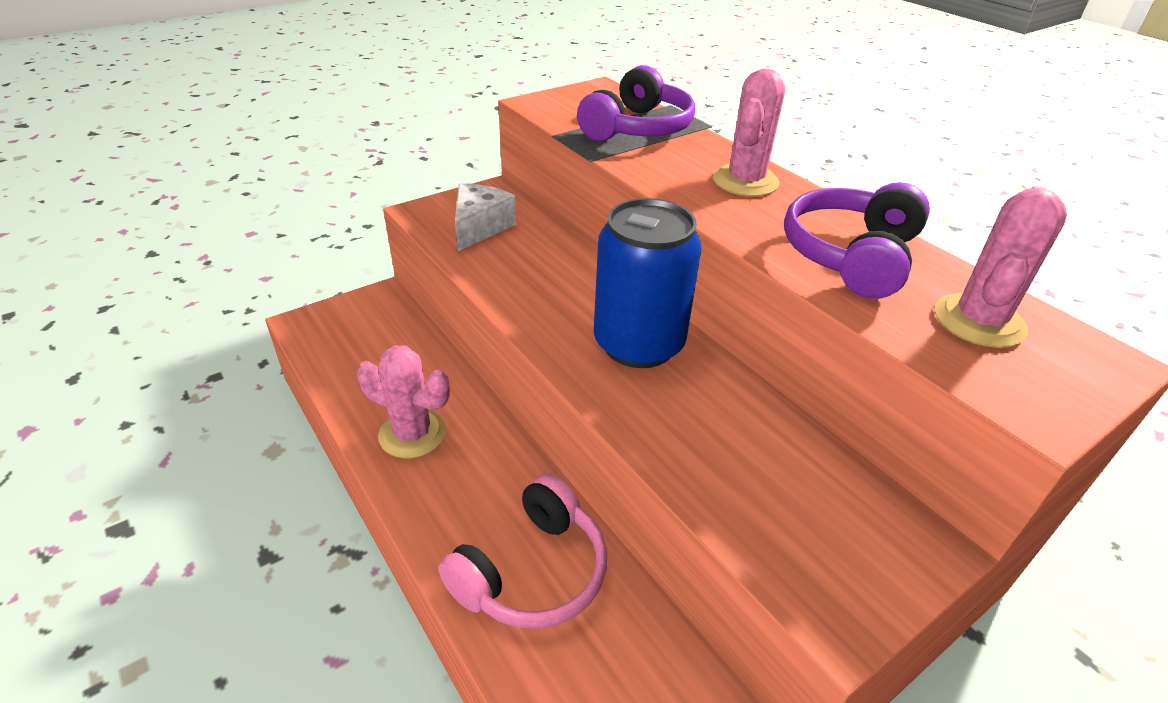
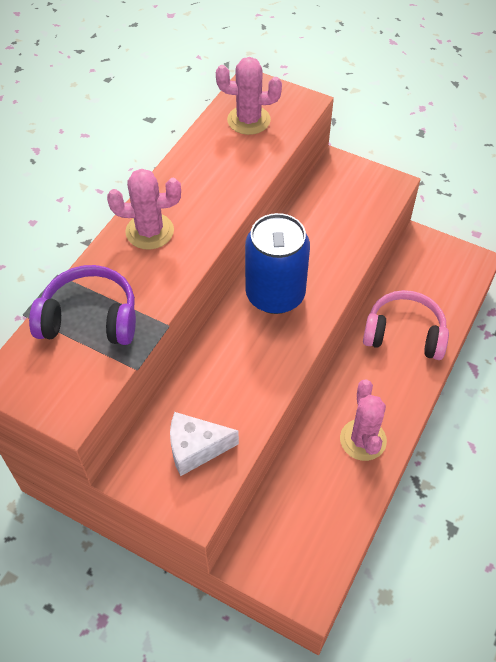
camera: 115 degrees left, 15 degrees up
(851, 256) = (217, 169): purple headphones -> none

